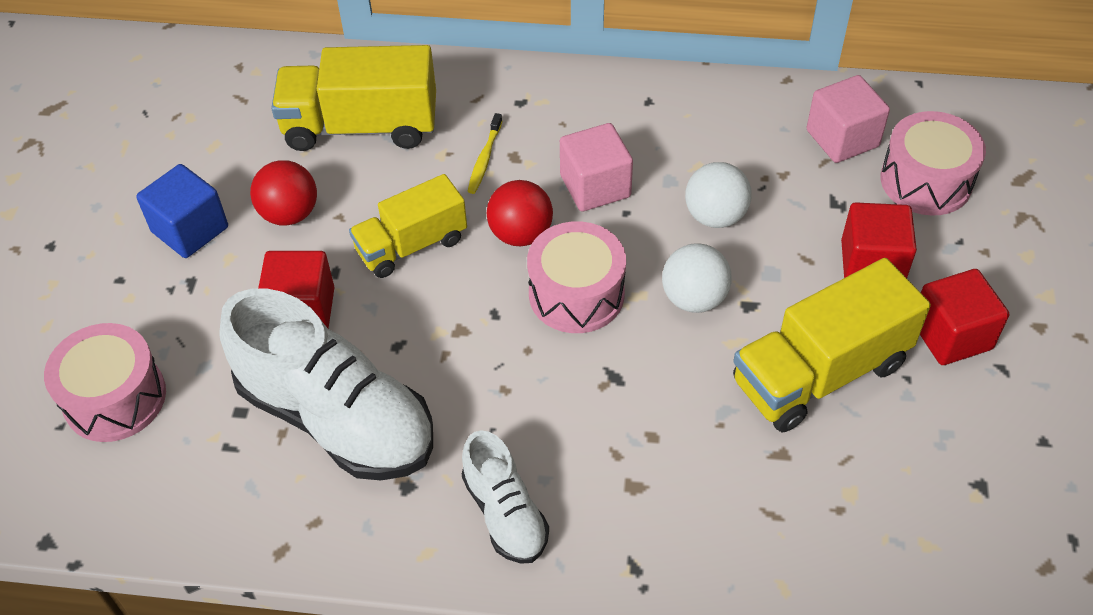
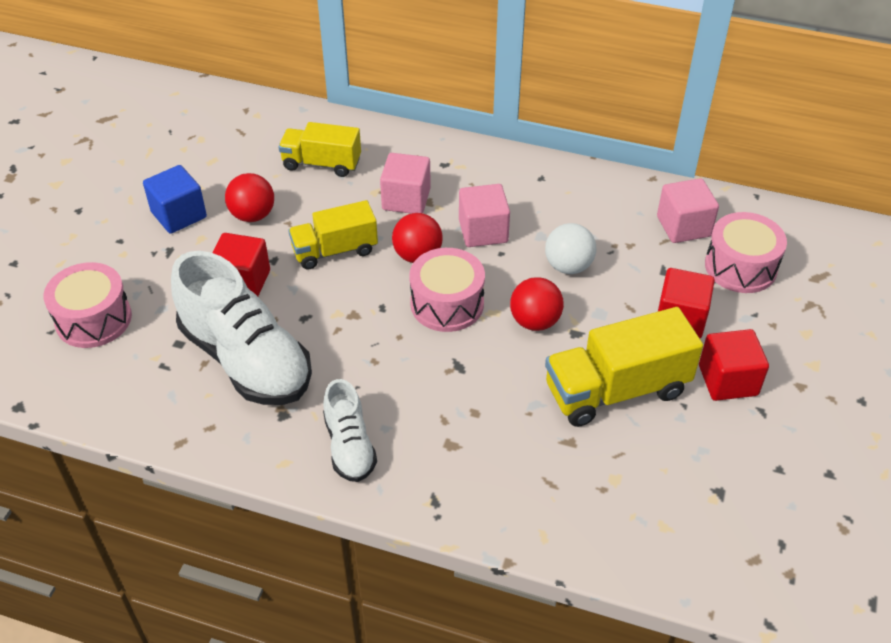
camera: 10 degrees right, 5 degrees down
(361, 126) = (322, 164): yellow truck -> yellow truck, size x0.66
(485, 158) = (406, 199): yellow toothbrush -> pink cube
(694, 298) = (535, 321): white ball -> red ball

